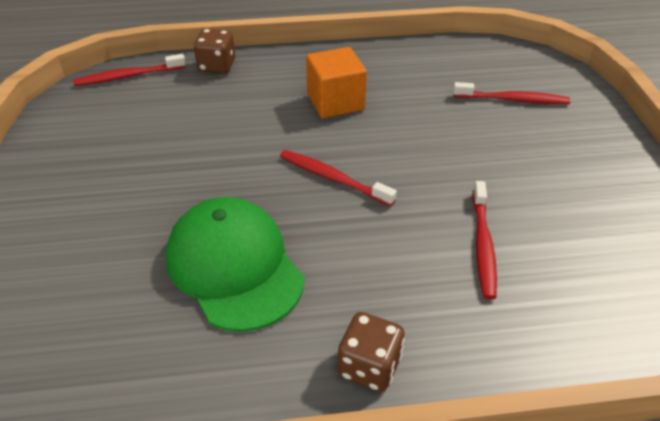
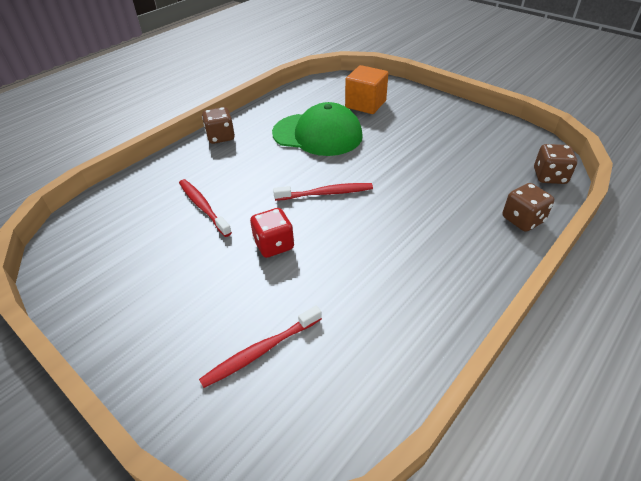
camera: 140 degrees right, 0 degrees up
(129, 76) = (549, 176): red toothbrush -> brown dice
(335, 102) = (398, 246): orange cube -> orange cube (365, 104)
(439, 159) = (274, 245): none -> red dice

